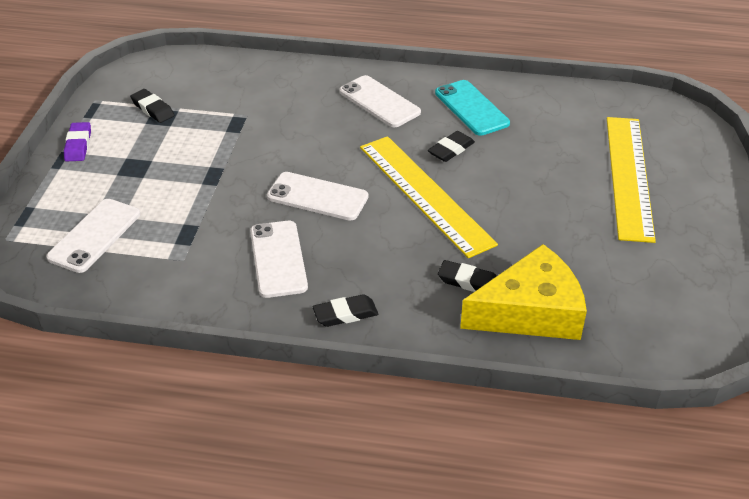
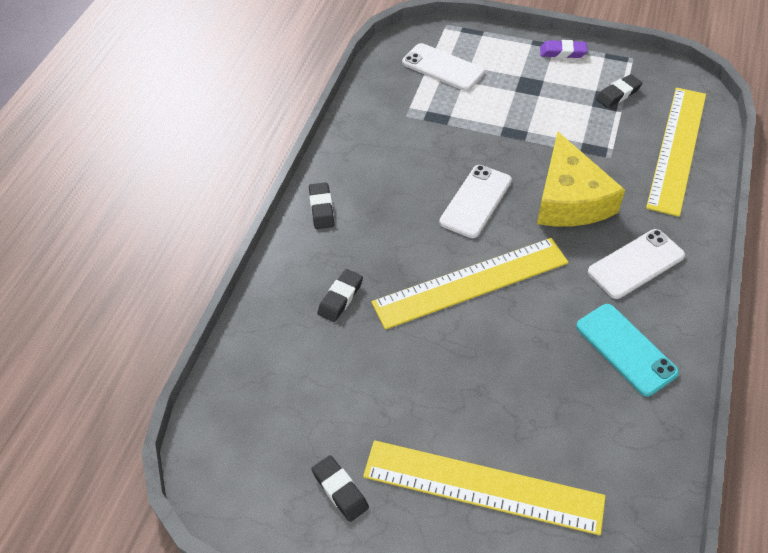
camera: 100 degrees right, 10 degrees up
(233, 77) = (677, 149): none -> yellow ruler
(278, 259) = (396, 171): white phone -> none
(451, 150) = (544, 316): black eraser -> black eraser (340, 490)
(471, 108) = (625, 349): turquoise phone -> turquoise phone turned 75 degrees clockwise
(530, 311) = (292, 338): yellow cheese -> yellow cheese (570, 199)

